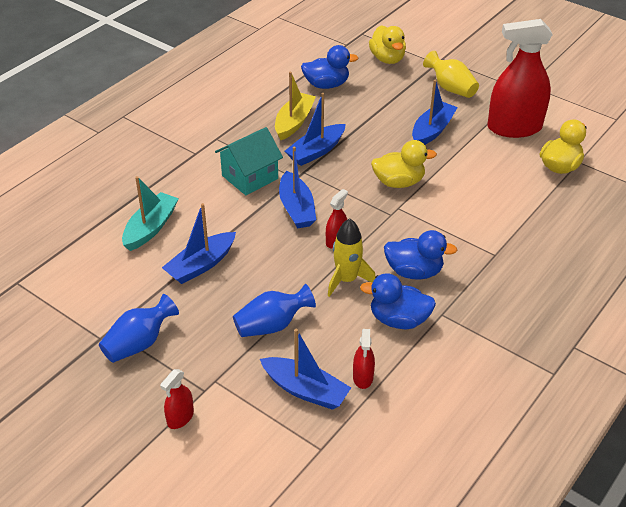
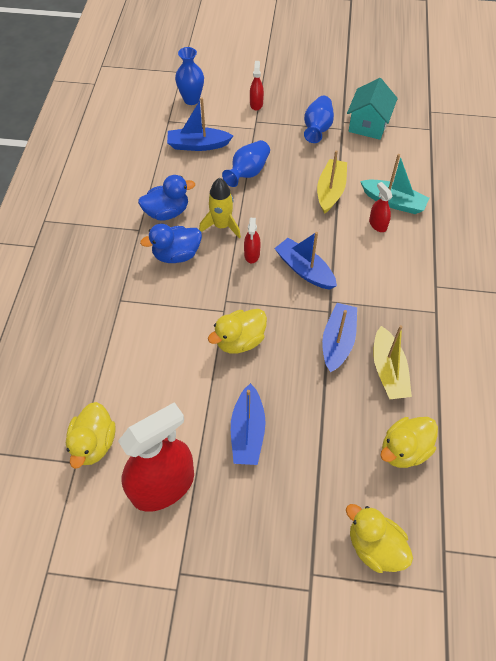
camera: 150 degrees right, 15 degrees up
(150, 228) = (393, 202): turquoise boat -> turquoise boat turned 60 degrees counterclockwise
(201, 265) = (330, 191): blue boat -> yellow boat
(250, 177) = (368, 283): turquoise house -> turquoise house (368, 124)
(263, 471) = (191, 99): none -> blue vase
(326, 85) = (404, 450): blue duck -> yellow duck
(363, 377) = (168, 166): red spray bottle -> red spray bottle (377, 224)
(450, 88) = (266, 525): yellow vase -> none

